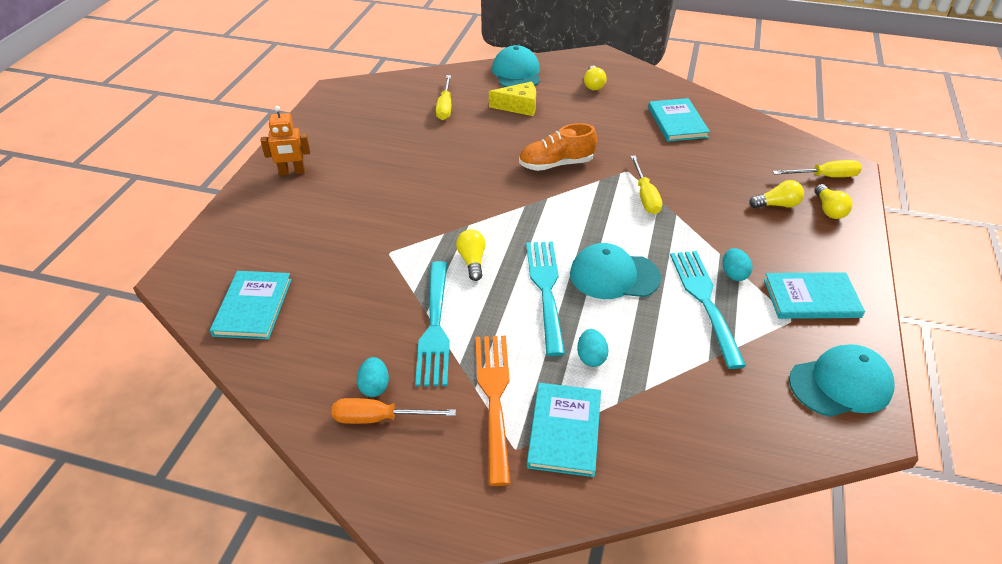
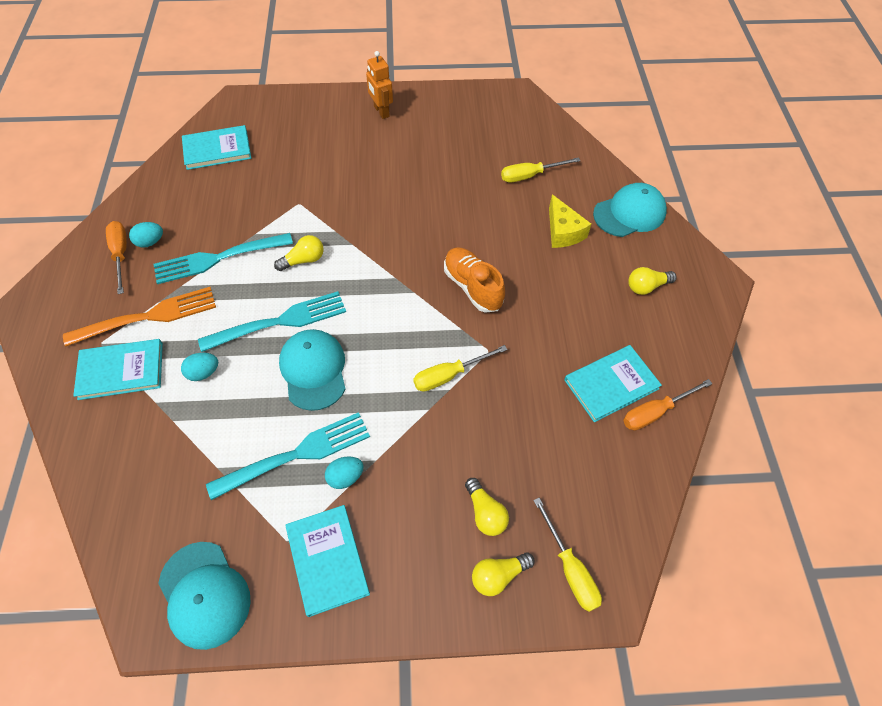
camera: 70 degrees right, 15 degrees up
(706, 110) = (655, 412): none -> orange screwdriver

